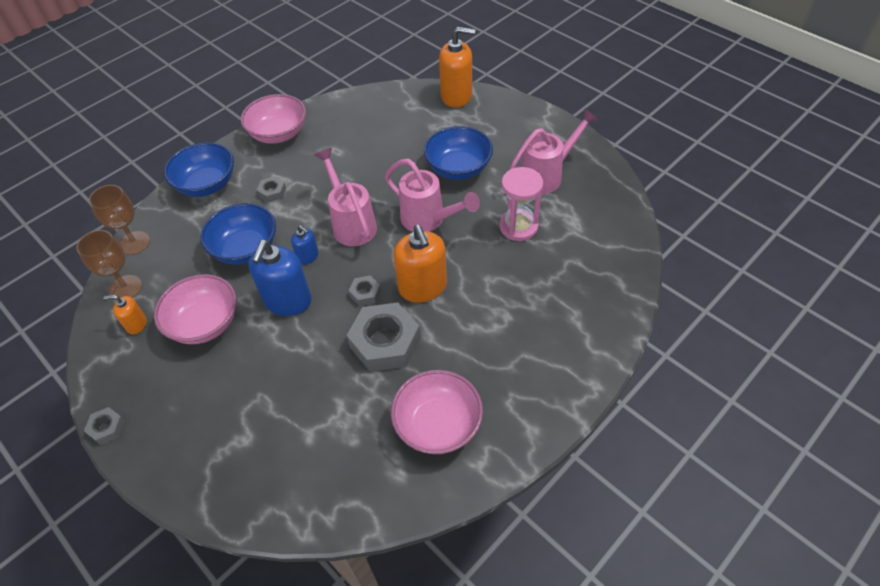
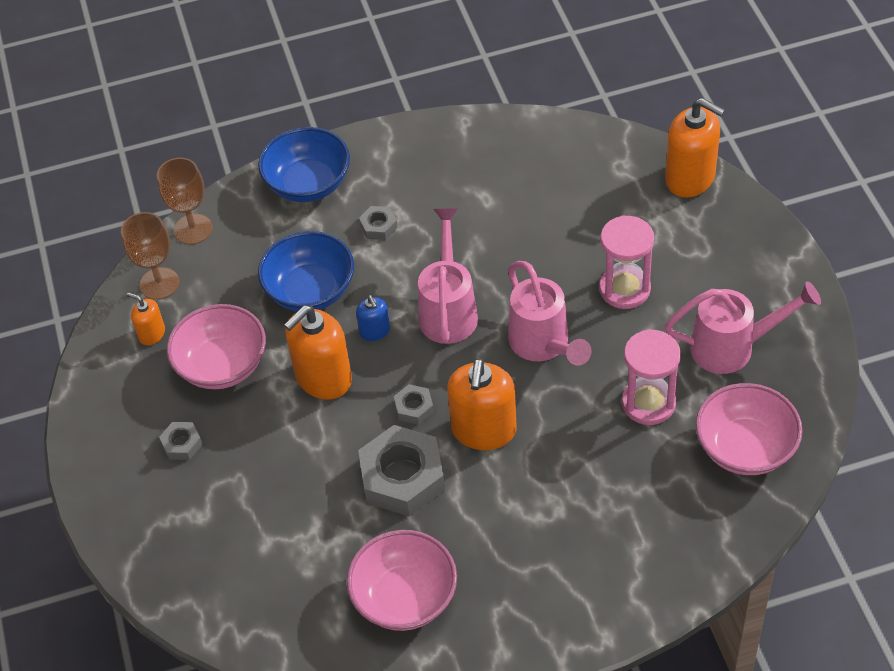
camera: 30 degrees right, 0 degrees up
(107, 428) = (74, 439): grey nut -> grey nut (182, 444)
(279, 134) = (428, 144): pink bowl -> pink bowl (745, 448)
(287, 301) = (323, 378): blue soap dispenser -> orange soap dispenser
(458, 168) = (624, 289): blue bowl -> pink hourglass

